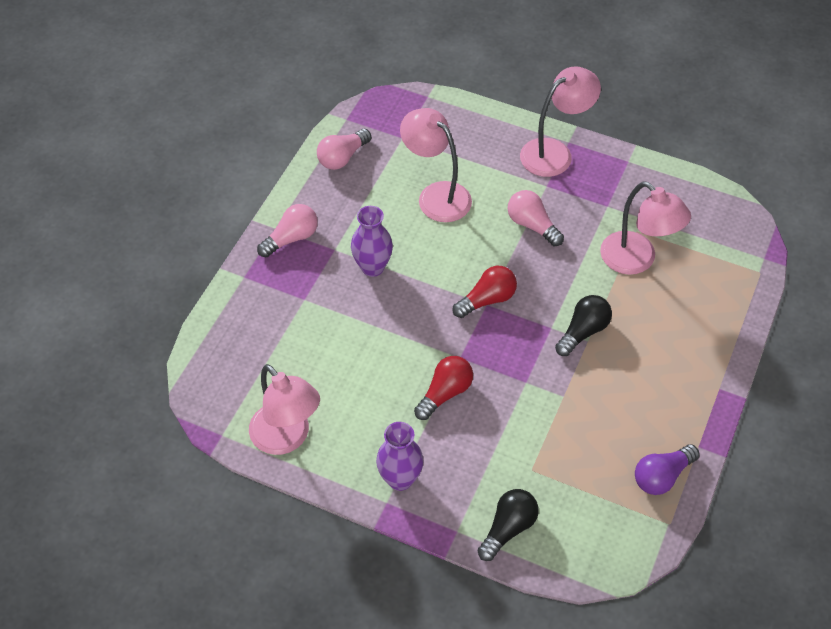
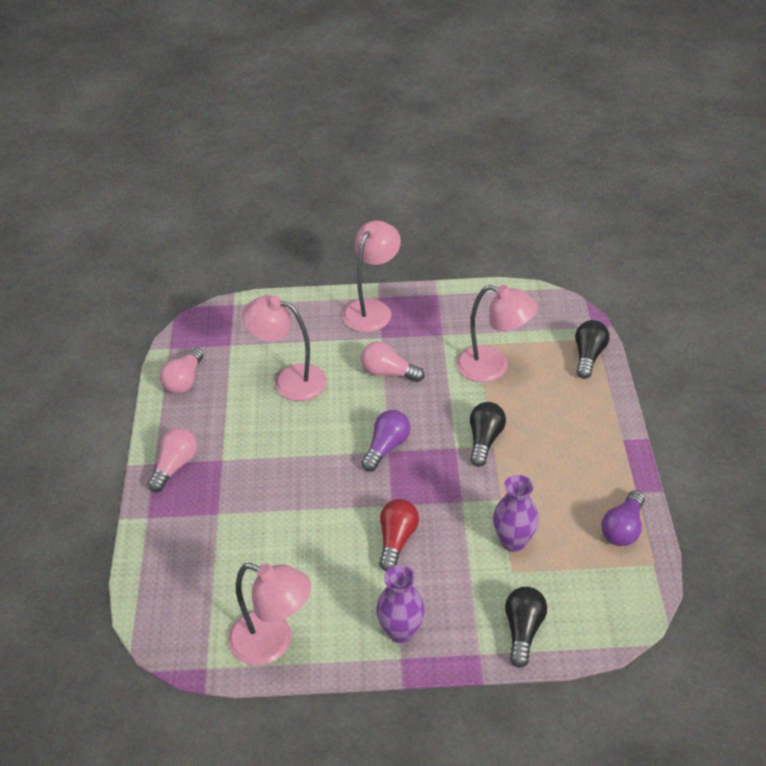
camera: 25 degrees left, 10 degrees down
(372, 267) = (266, 461): purple vase -> purple vase (513, 541)
(487, 300) = (386, 447): red light bulb -> purple light bulb
(740, 288) = (588, 356): none -> black light bulb

